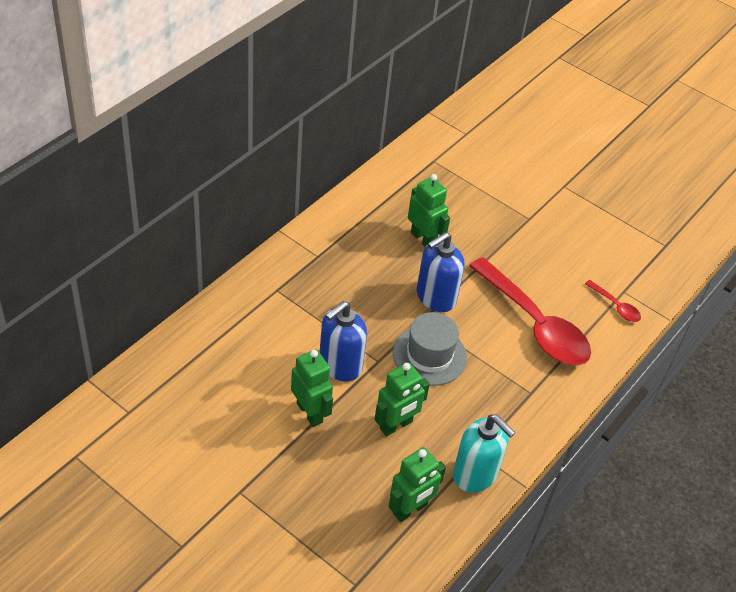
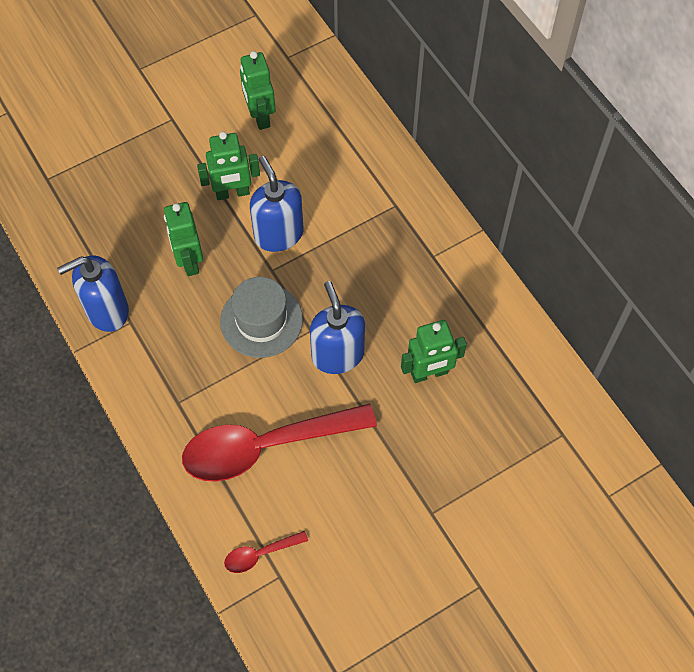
camera: 115 degrees right, 15 degrees up
(410, 509) = (96, 243): green robot -> green robot (260, 116)
(475, 474) = (107, 311): turquoise soap dispenser -> blue soap dispenser

